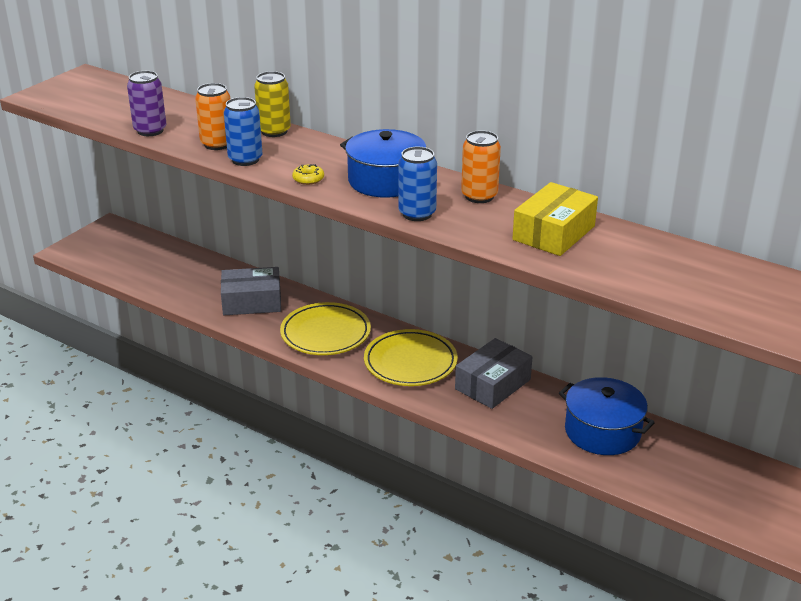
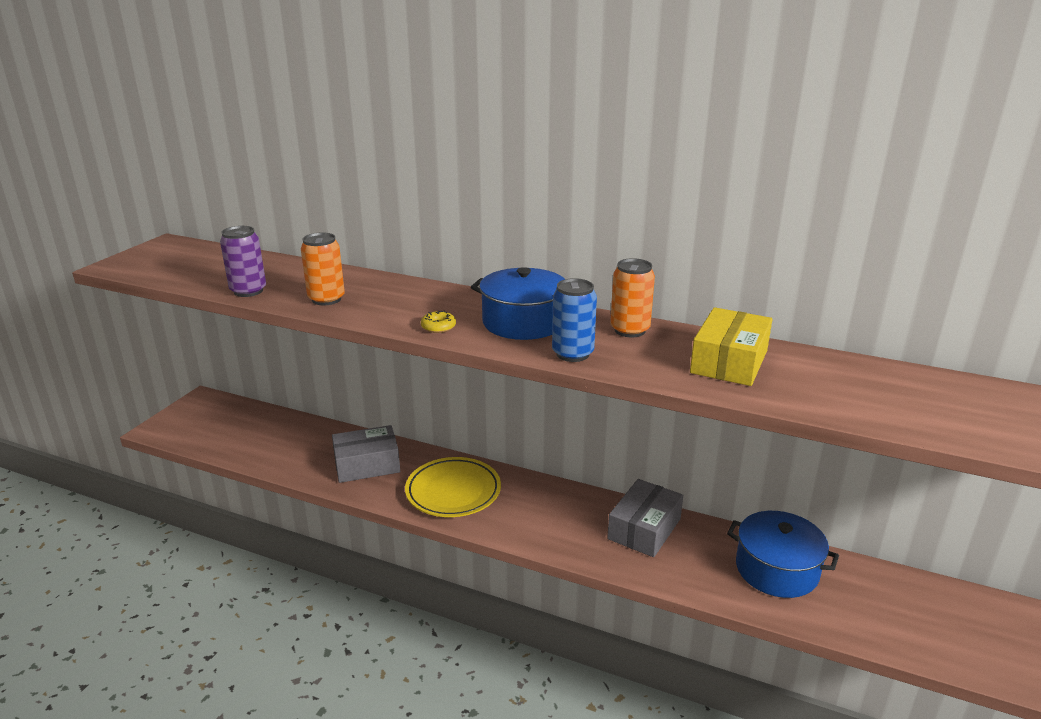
camera: 10 degrees left, 5 degrees down
(245, 159) = (362, 312): blue can -> none
(274, 131) = (385, 282): yellow can -> none
(410, 362) = (551, 514): yellow plate -> none

